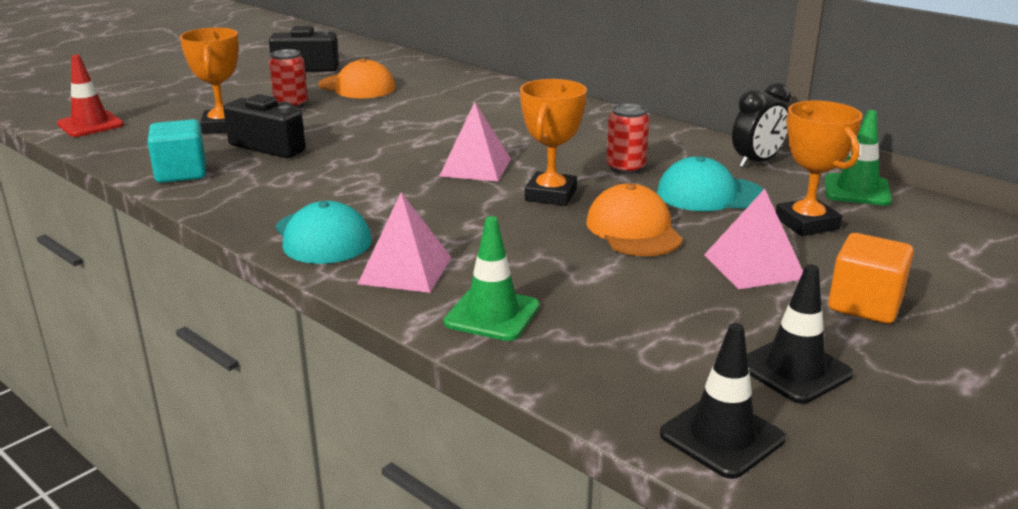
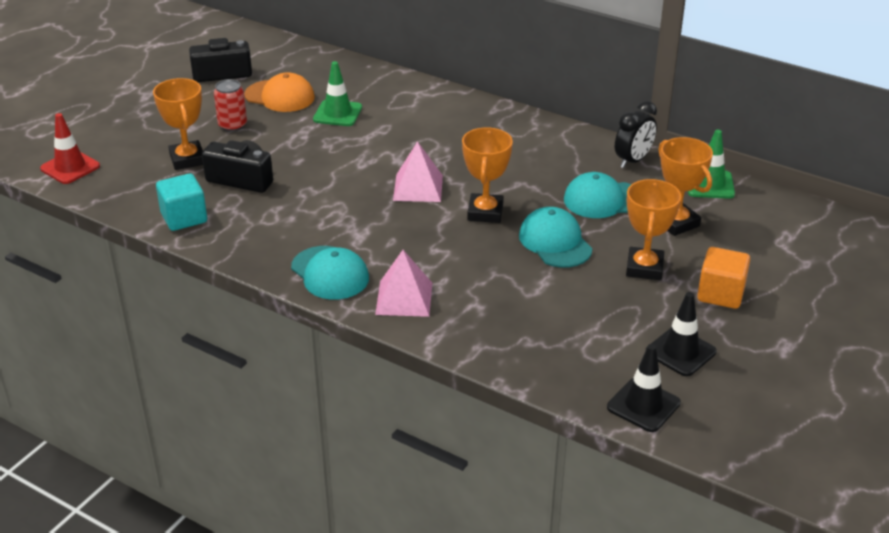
camera: 10 degrees left, 10 degrees up
(492, 314) = (478, 330): green traffic cone -> green traffic cone (337, 113)
(625, 168) = (534, 177): red can -> none
(633, 230) = (555, 242): orange cap -> turquoise cap
(753, 266) = (644, 268): pink pyramid -> orange trophy

